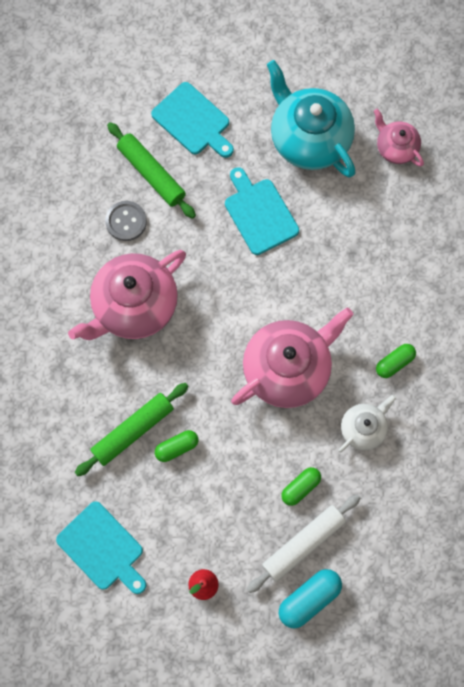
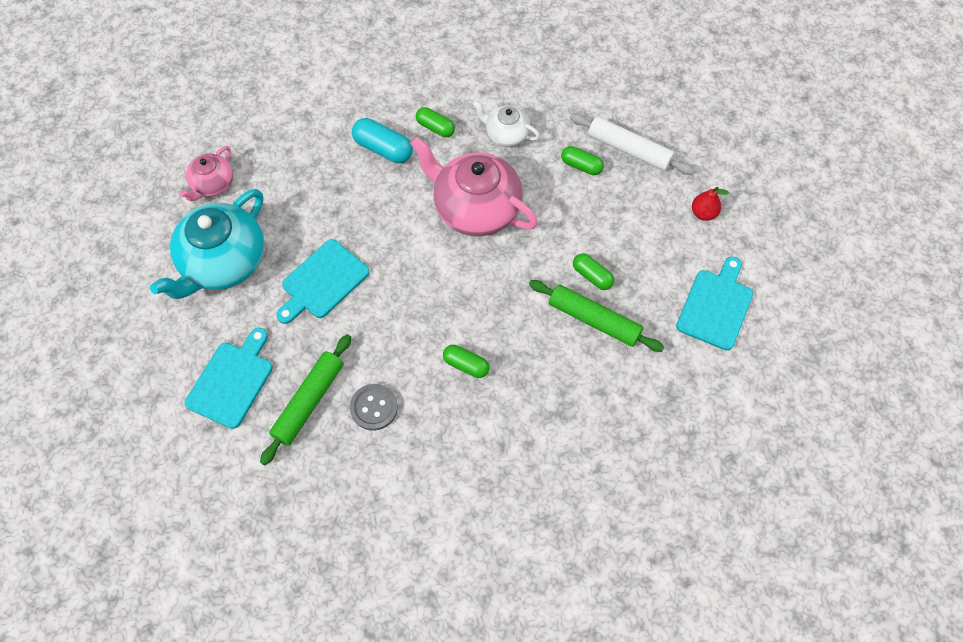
camera: 110 degrees left, 10 degrees down
(134, 306) = (466, 365): pink teapot -> green capsule
(309, 598) = (672, 132): turquoise capsule -> turquoise capsule (383, 149)

